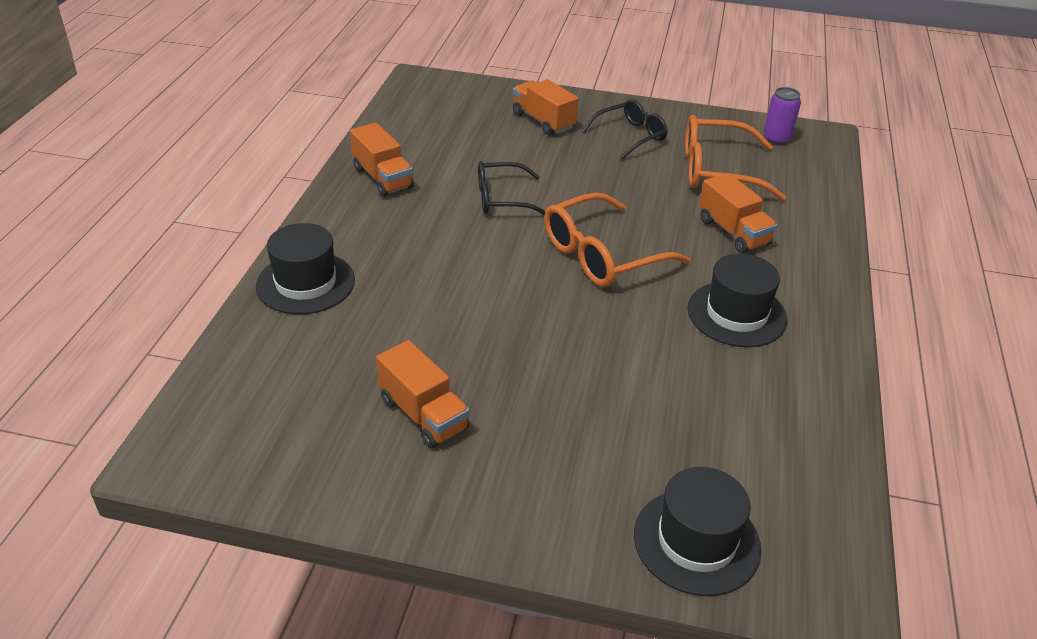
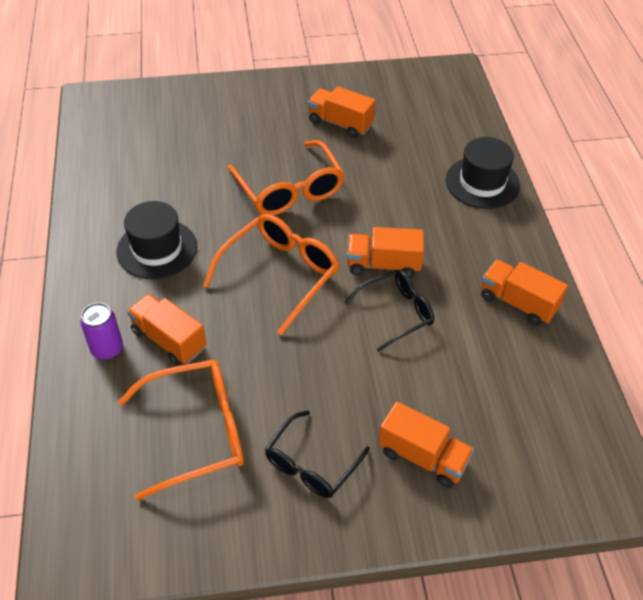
camera: 160 degrees right, 10 degrees up
(487, 236) = (383, 265): none -> orange truck
(549, 338) = (289, 190): none -> orange glasses
(696, 541) = (165, 103): black hat -> none
(776, 139) = (130, 528): purple can -> purple can (107, 349)

